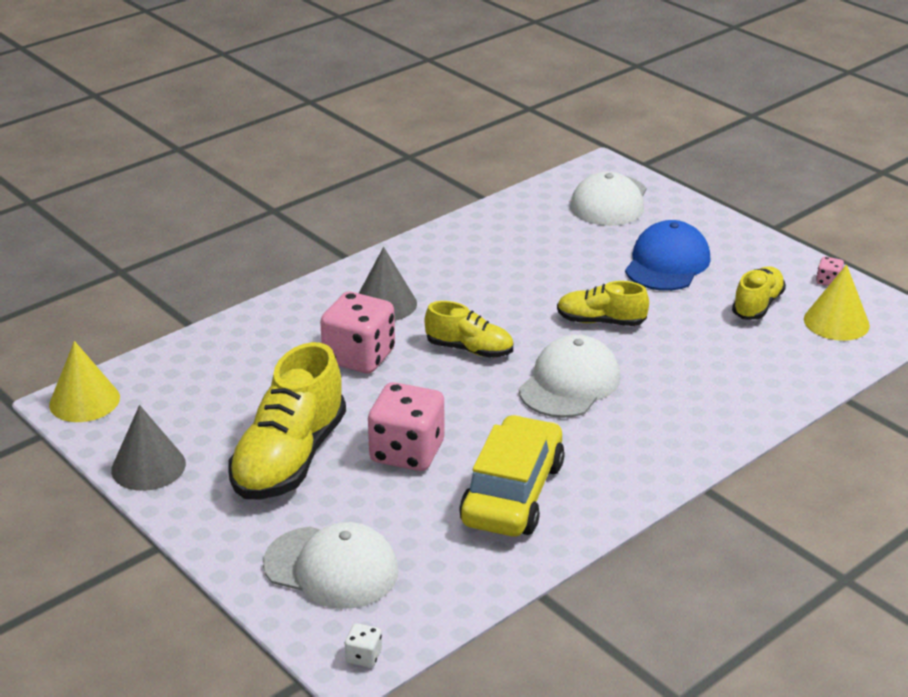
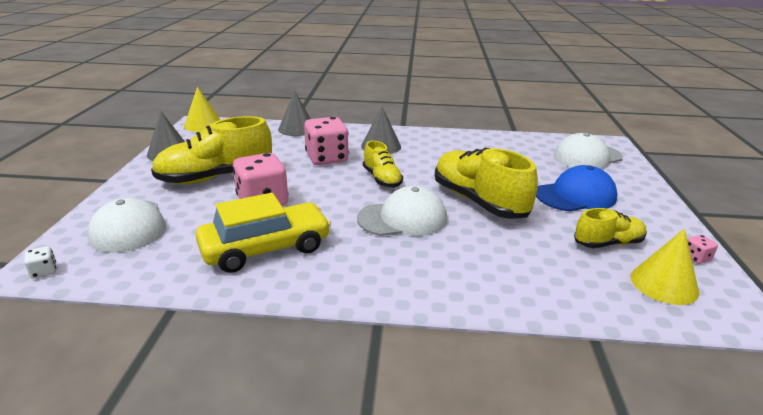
camera: 45 degrees right, 5 degrees down
(231, 334) = (297, 129): none -> grey cone
(601, 321) = (478, 201): yellow shoe -> yellow shoe, size x1.78

